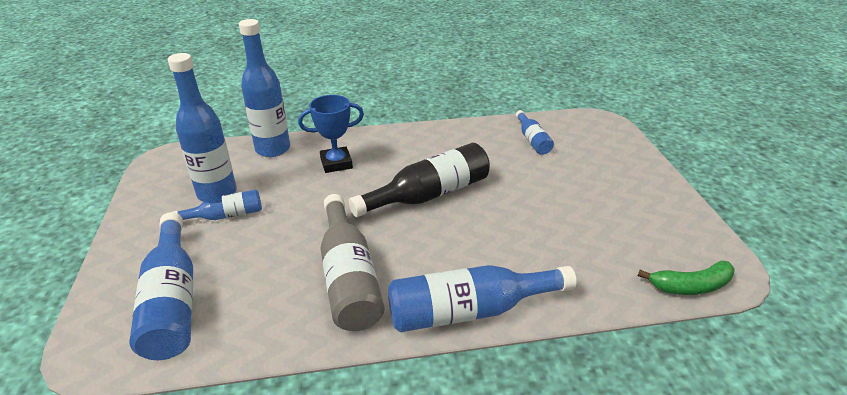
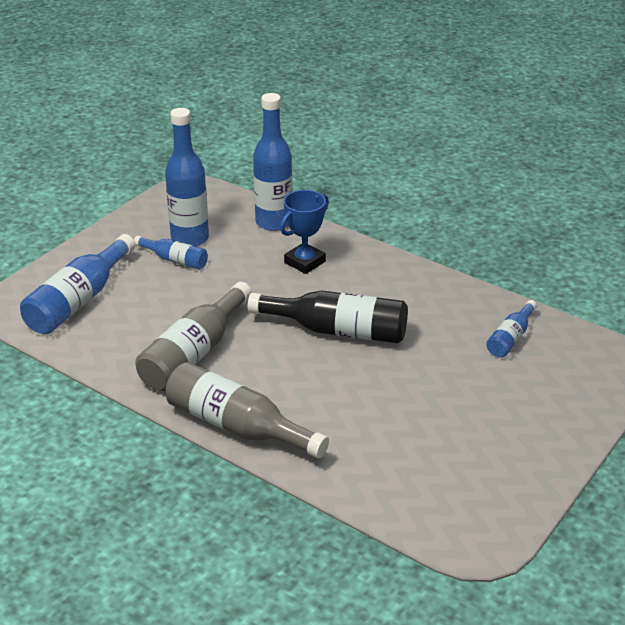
camera: 45 degrees right, 0 degrees up
(336, 163) = (304, 262): blue trophy -> blue trophy turned 75 degrees counterclockwise
(469, 311) = (237, 426): blue bottle -> grey bottle
(690, 286) = (427, 527): green banana -> none

